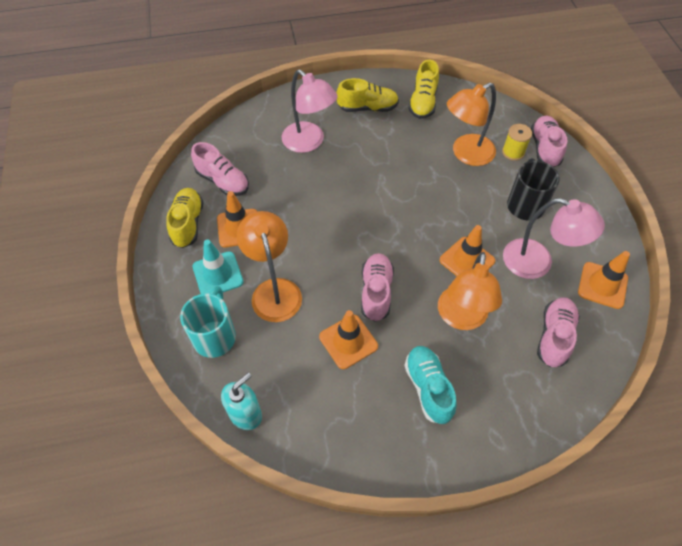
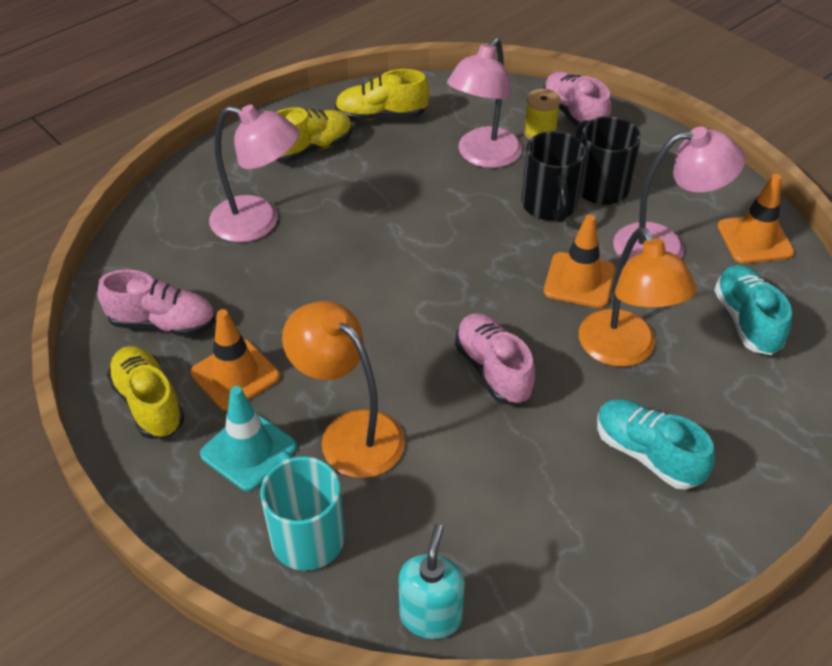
camera: 30 degrees left, 10 degrees down
(348, 341) = (503, 449): orange traffic cone -> none
(423, 102) = (381, 116): yellow shoe -> yellow shoe turned 105 degrees clockwise
(466, 154) = (483, 156): orange lamp -> pink lamp
(483, 204) = (549, 206): none -> black mug
(554, 336) = (746, 321): pink shoe -> turquoise shoe

